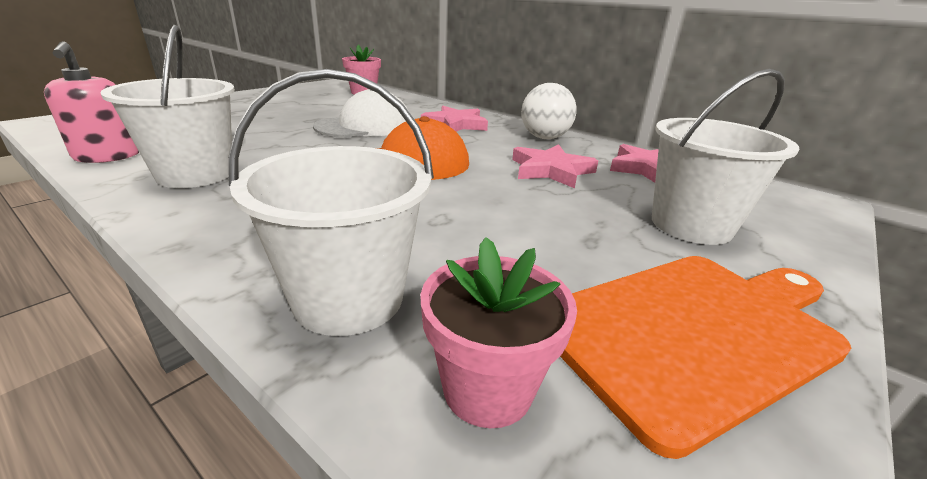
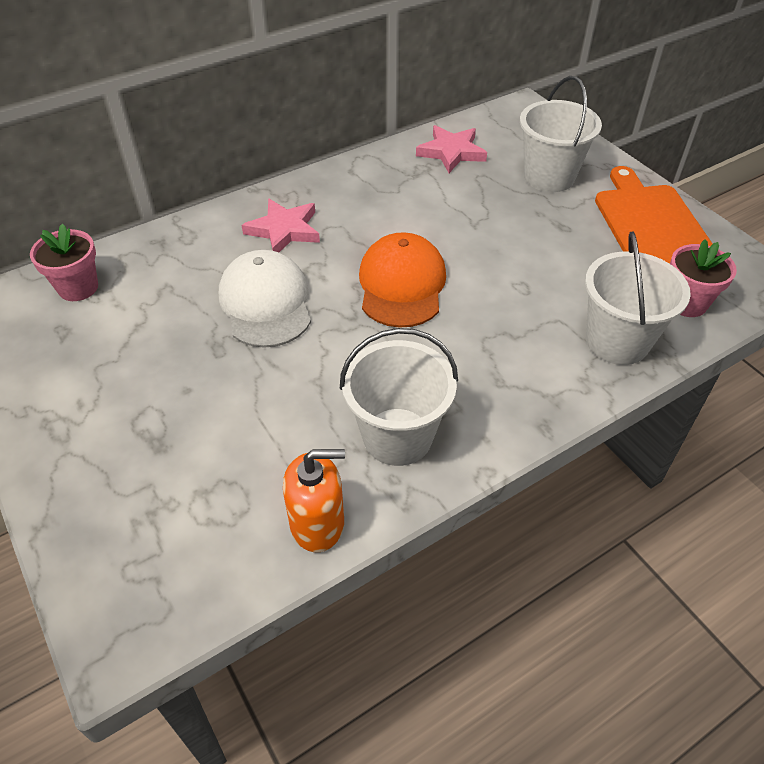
camera: 70 degrees left, 20 degrees up
(107, 156) = (317, 523): pink soap dispenser -> orange soap dispenser
(544, 138) = (352, 180): white ball -> none
(551, 170) = (441, 205): pink star -> none

